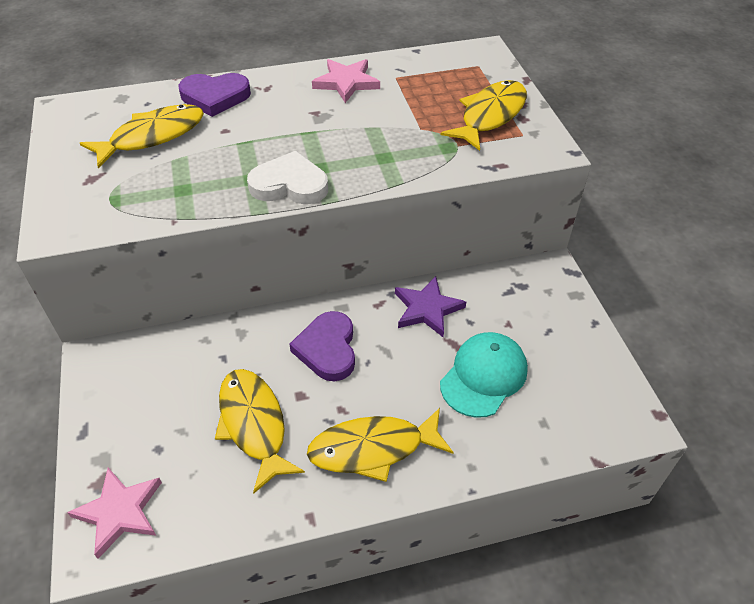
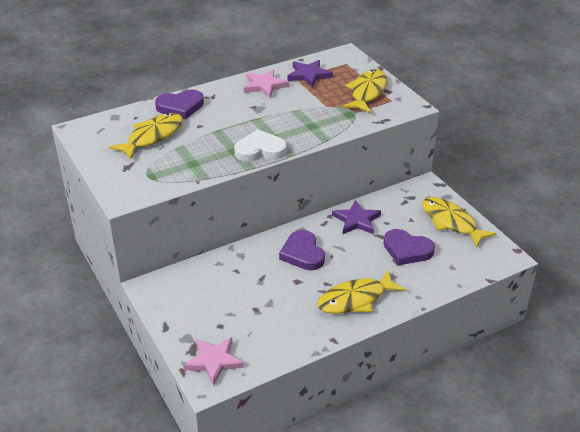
camera: 15 degrees left, 10 degrees down
(254, 424) = (275, 301): yellow fish -> yellow fish (451, 222)
(416, 76) = (309, 75): none -> purple star
(484, 376) = (407, 250): turquoise cap -> purple heart

